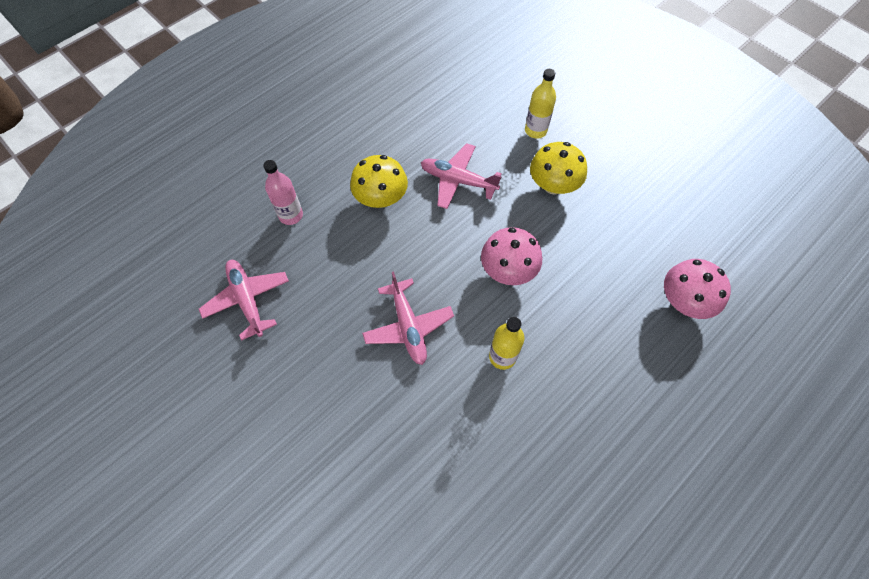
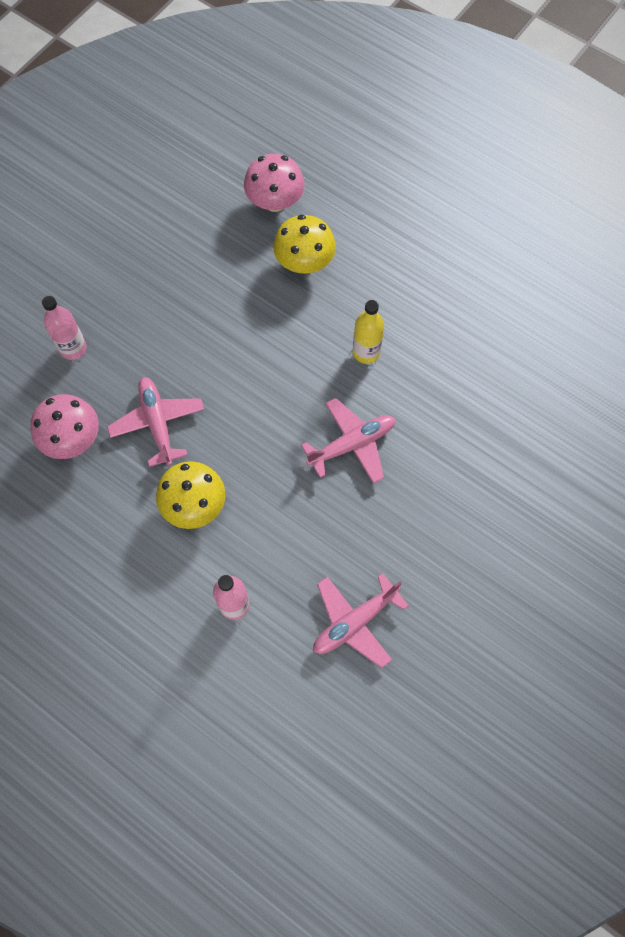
camera: 100 degrees left, 5 degrees up
(458, 181) = (158, 423): pink plane -> pink plane turned 150 degrees clockwise
(508, 270) = (268, 357): pink mushroom -> pink mushroom (72, 439)
(535, 130) = (73, 348): yellow bottle -> pink bottle
(553, 185) = (151, 323): yellow mushroom -> yellow mushroom (304, 262)

